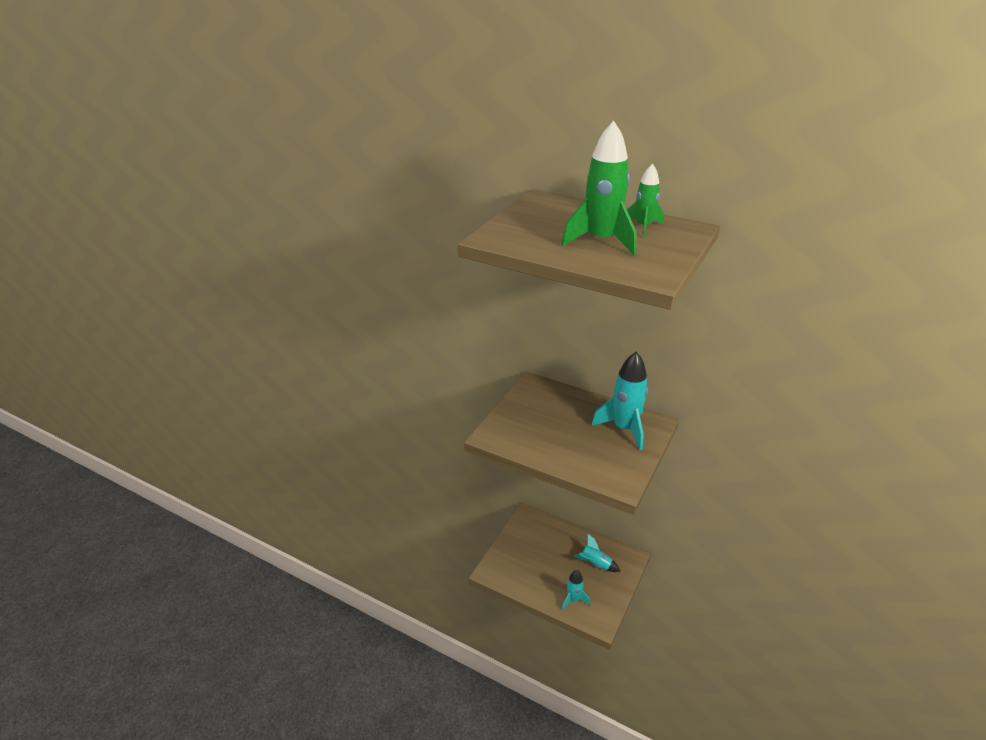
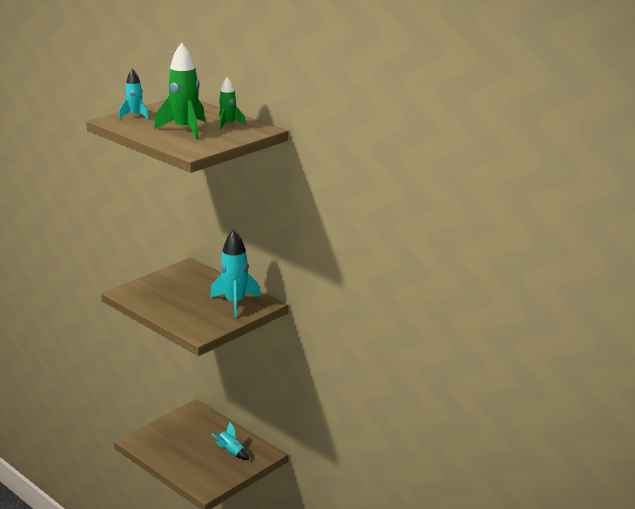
camera: 15 degrees right, 10 degrees down
(573, 600) = (193, 471): turquoise rocket -> turquoise rocket (135, 116)

